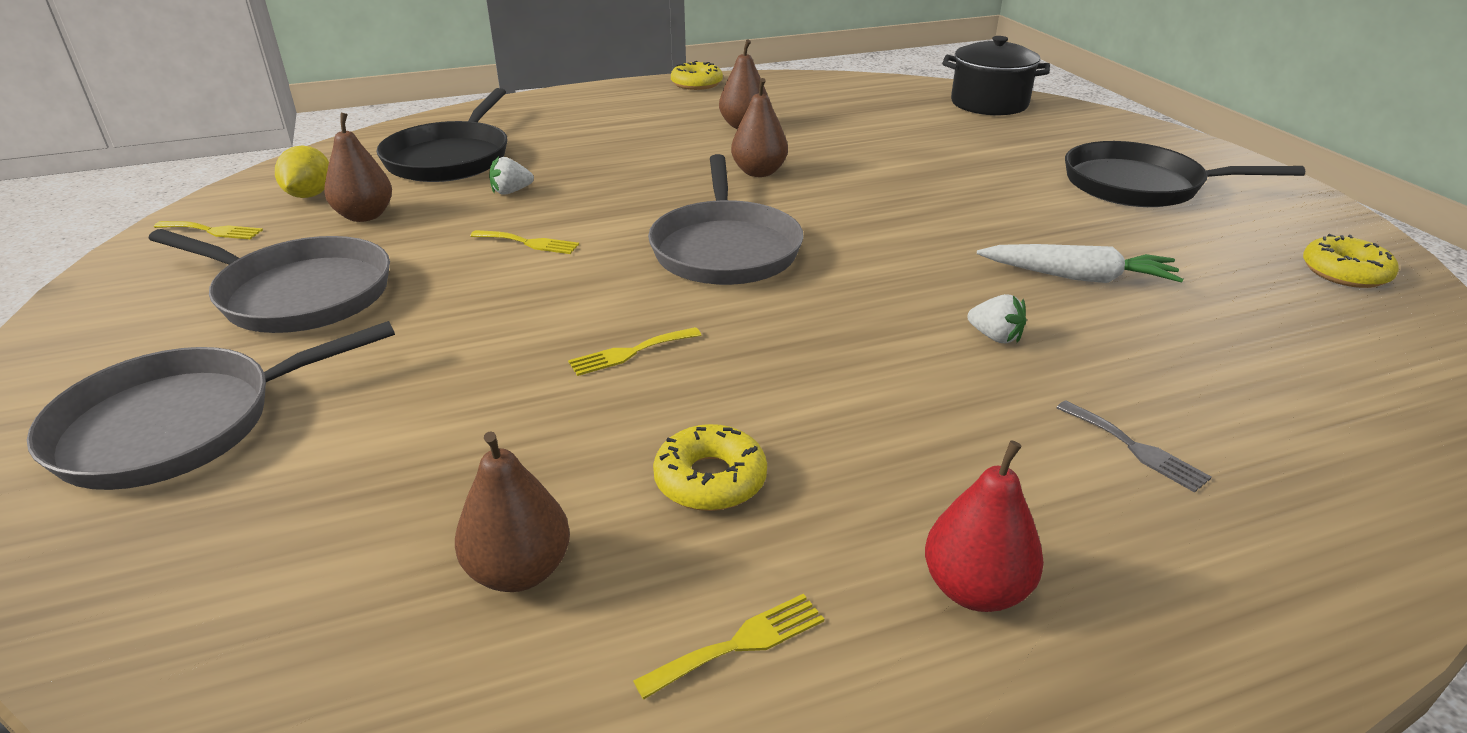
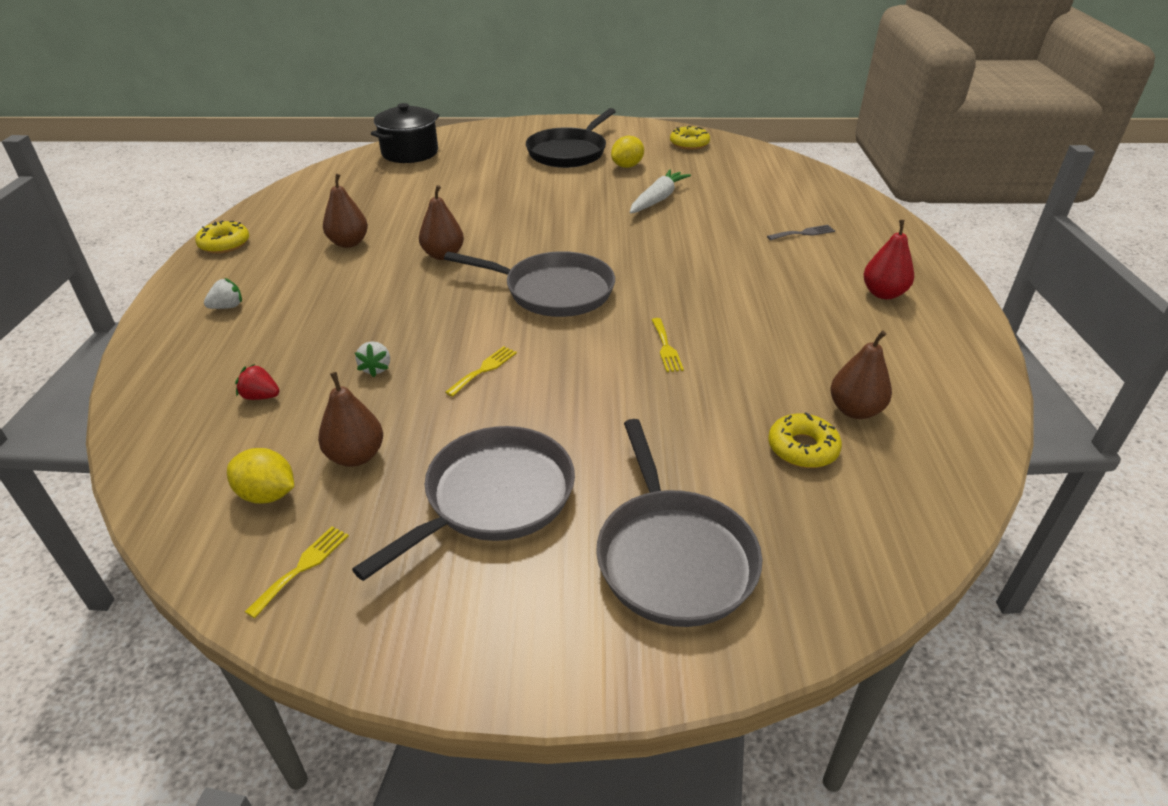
camera: 70 degrees left, 5 degrees up
(450, 158) = (261, 396): black pan -> red strawberry
(710, 479) = (797, 342): yellow donut -> yellow donut (802, 448)
(739, 644) = (908, 355): yellow fork -> none
(995, 337) = (703, 236): white strawberry -> white strawberry (227, 307)
(1161, 234) = (627, 166): none -> yellow lemon

